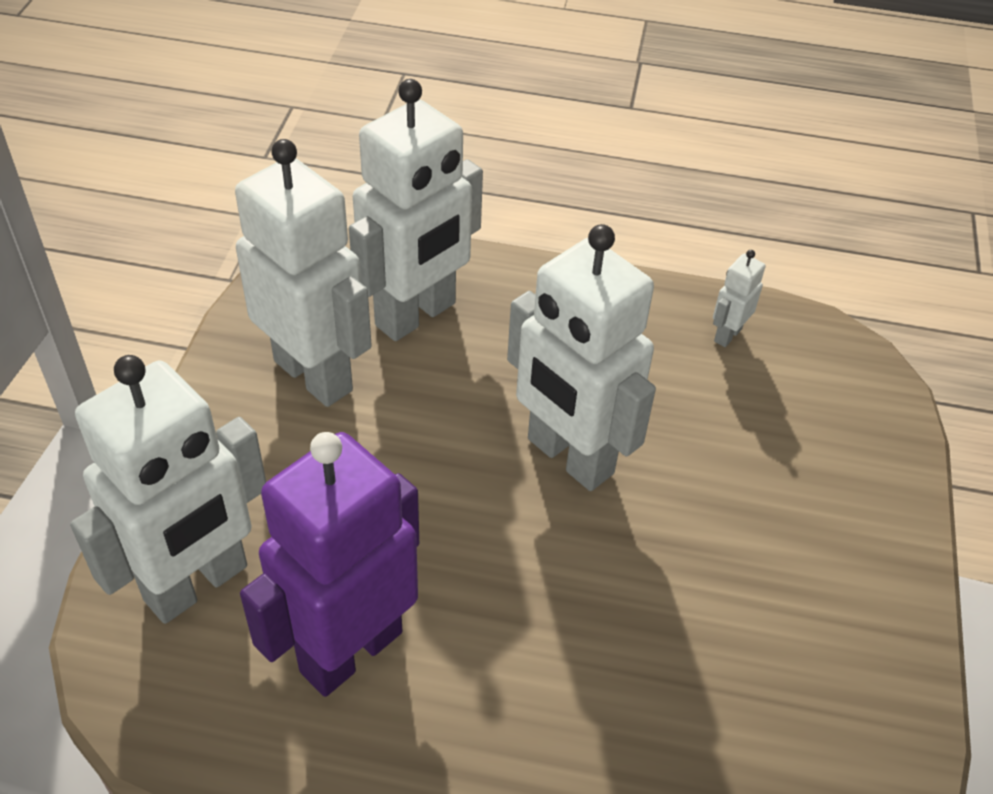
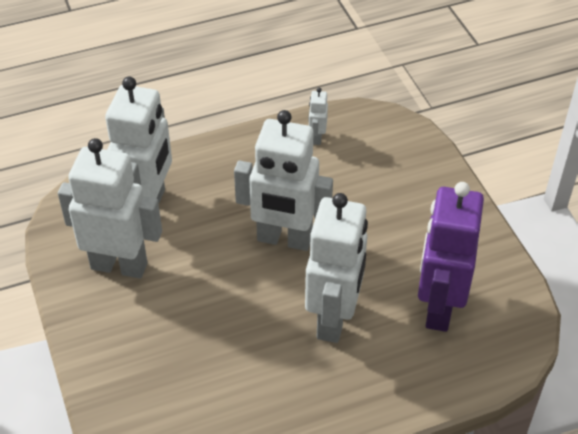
camera: 30 degrees left, 0 degrees up
(197, 584) = (147, 399): white robot -> white robot (334, 319)
(350, 650) = (249, 386): purple robot -> purple robot (438, 308)

